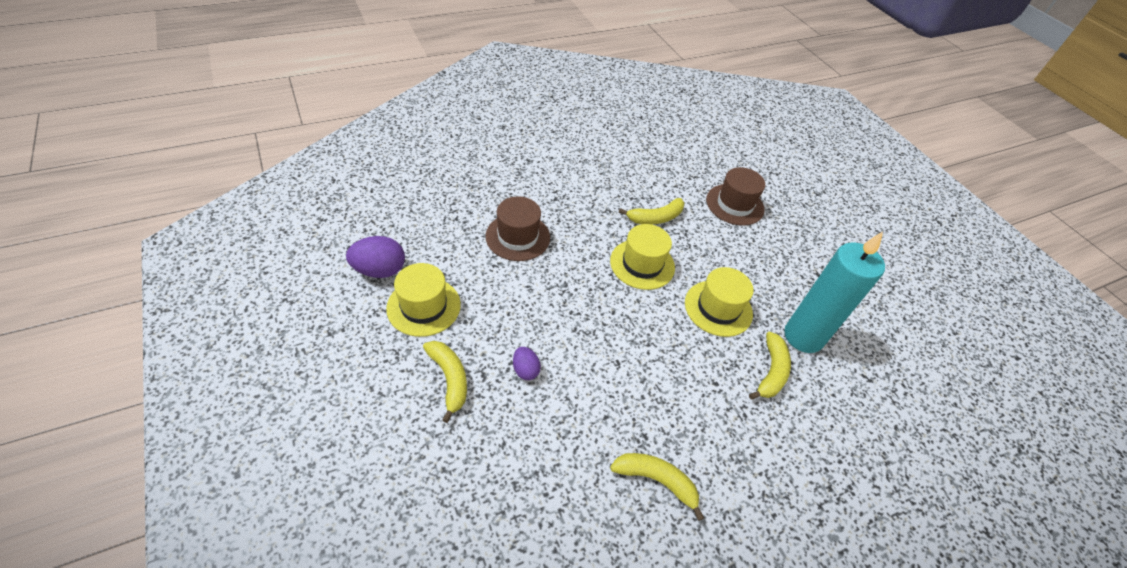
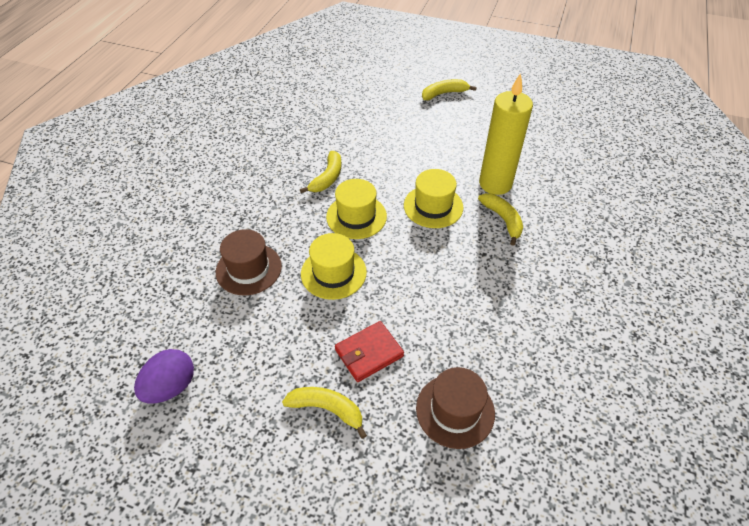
camera: 40 degrees left, 0 degrees up
(424, 306) = (242, 380): yellow hat -> yellow hat (333, 273)
(525, 370) = (369, 353): purple egg -> red wallet
(656, 481) = (520, 341): yellow banana -> yellow banana (444, 94)
(734, 204) = (365, 130): brown hat -> brown hat (455, 410)
(803, 336) = (495, 184): turquoise candle -> yellow candle

